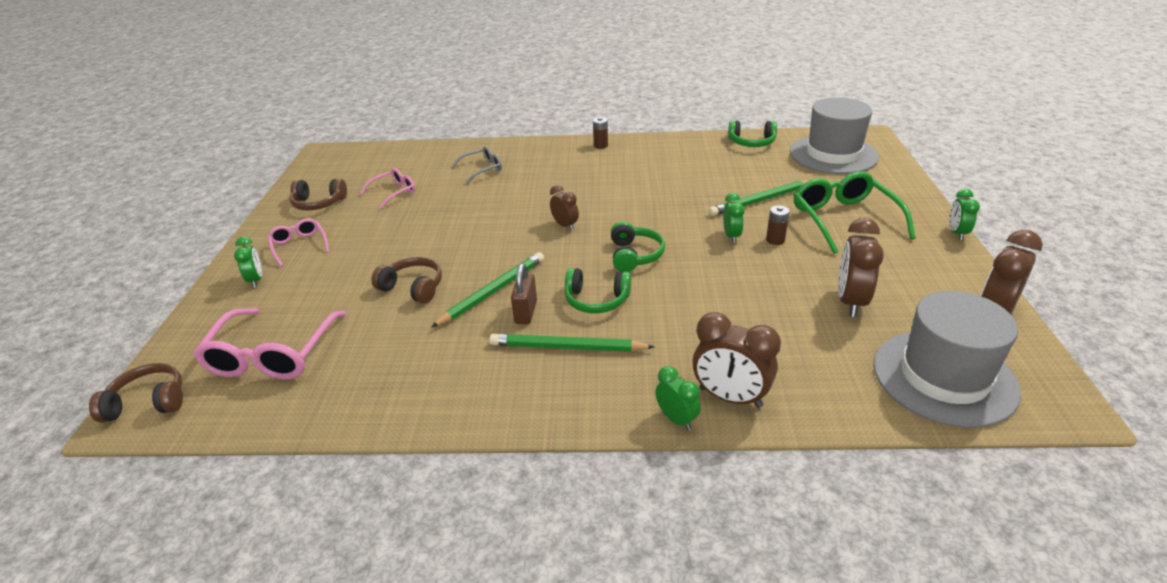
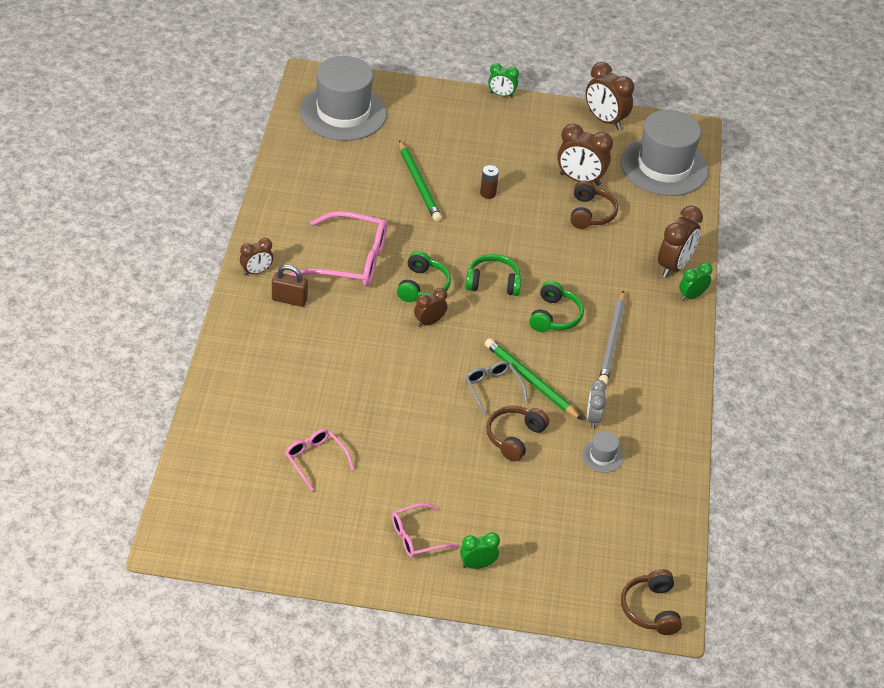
camera: 90 degrees left, 10 degrees up
(273, 354) = (598, 531): pink glasses -> pink glasses (350, 260)
(318, 203) = (321, 530): brown headphones -> brown headphones (590, 213)
(380, 351) = (602, 456): none -> grey hat
(439, 340) = (593, 418): none -> grey clock
(482, 169) = (282, 379): grey glasses -> grey glasses (493, 389)
(526, 312) = (564, 361): brown padlock -> brown padlock (289, 300)
(568, 347) = (612, 340): green pencil -> grey pencil
(600, 145) = (256, 271): brown battery -> brown clock
(731, 236) = (475, 217): green clock -> none
(751, 142) = (295, 157): green headphones -> green headphones (422, 286)
(844, 220) = (466, 145): green glasses -> none

